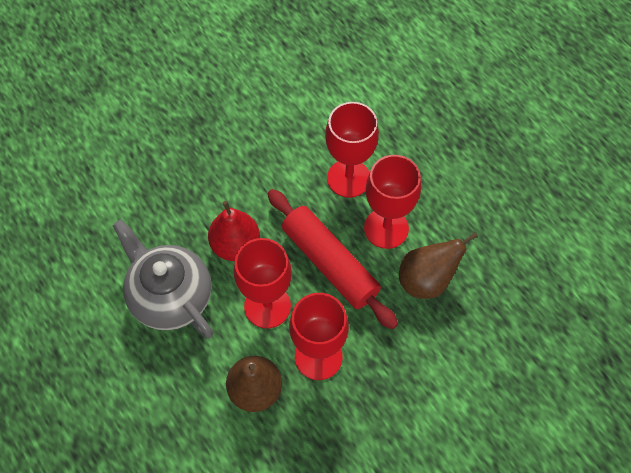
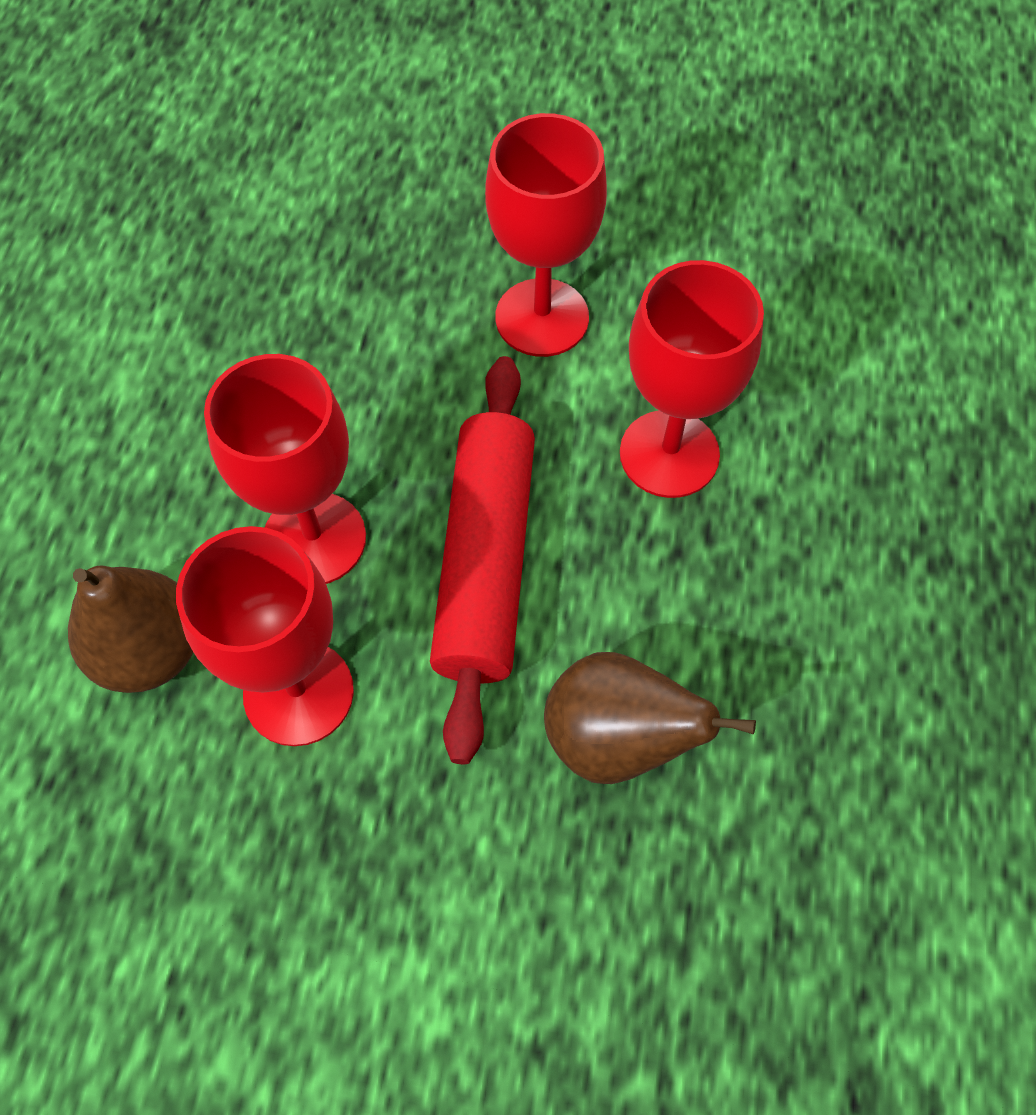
camera: 45 degrees right, 0 degrees up
(170, 296) = (198, 396): grey teapot -> none
(235, 245) = (374, 405): red pear -> none
(386, 228) = (643, 589): red goblet -> red goblet (542, 318)

